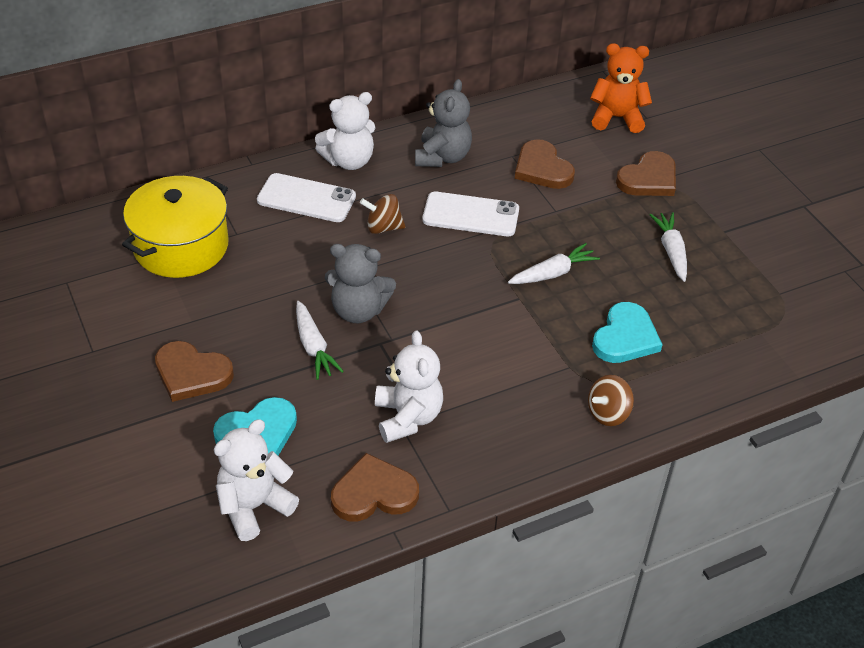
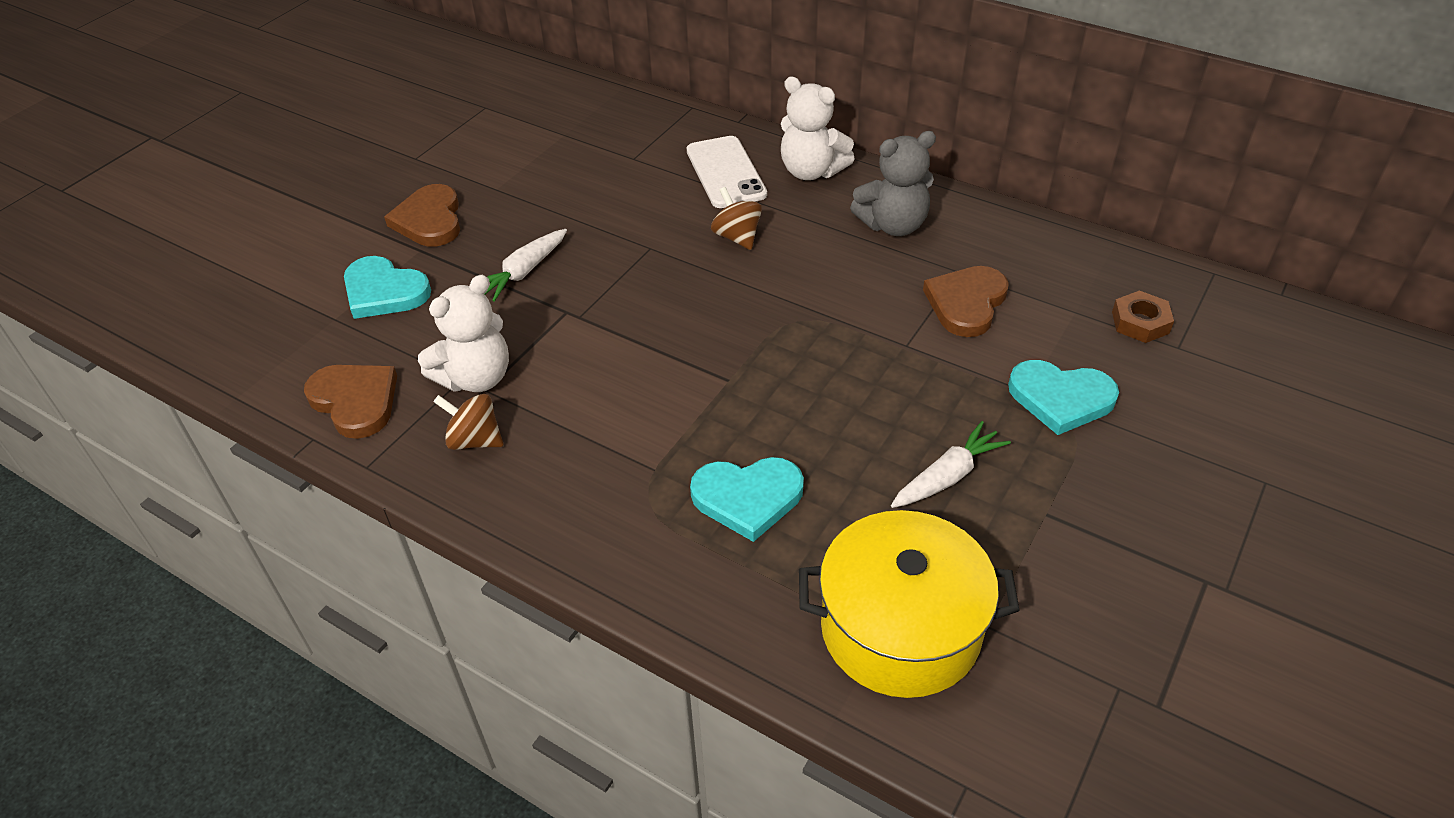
camera: 60 degrees right, 0 degrees up
(181, 246) = (585, 138): yellow pot -> yellow pot (900, 629)
(254, 507) = (290, 332): white teddy bear -> none
(358, 310) = (599, 276): grey teddy bear -> none
(470, 215) = (823, 285): white phone -> none
(552, 273) = (796, 388): white carrot -> none
(608, 413) = (605, 536): brown spinning top -> brown spinning top (474, 440)
(617, 118) = (1140, 322): orange teddy bear -> brown nut
(648, 179) = (1061, 398): brown heart -> turquoise heart

